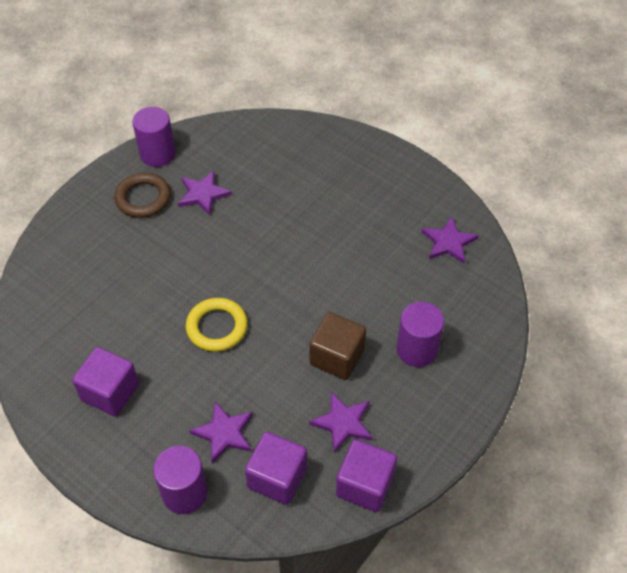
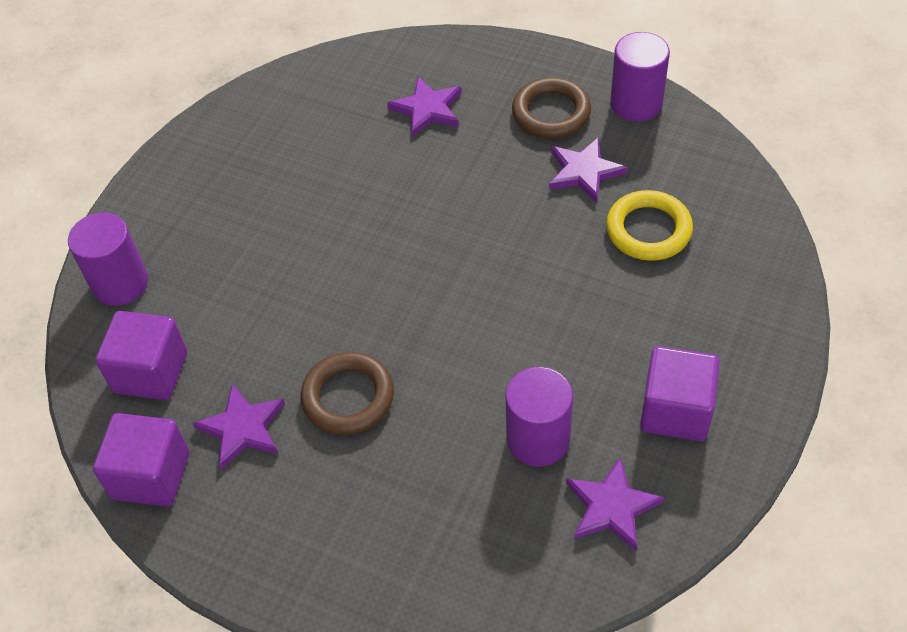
camera: 80 degrees right, 0 degrees up
(110, 392) = (244, 174): purple cube -> purple cube (675, 410)
(217, 327) = (363, 249): yellow ring -> yellow ring (648, 230)
(224, 433) = (206, 300): purple star -> purple star (427, 109)
(337, 357) = (348, 397): brown cube -> brown ring
(417, 350) = (385, 498): purple cylinder -> purple cylinder (538, 439)

